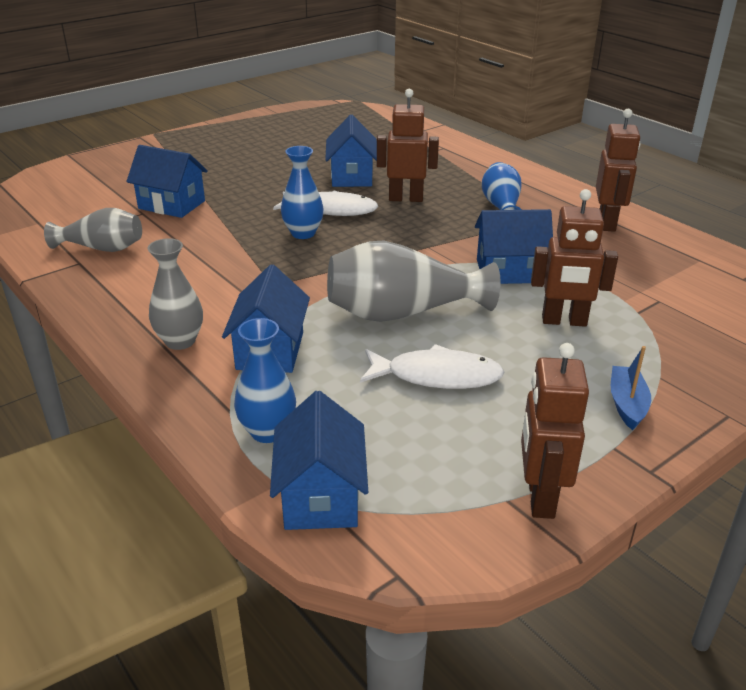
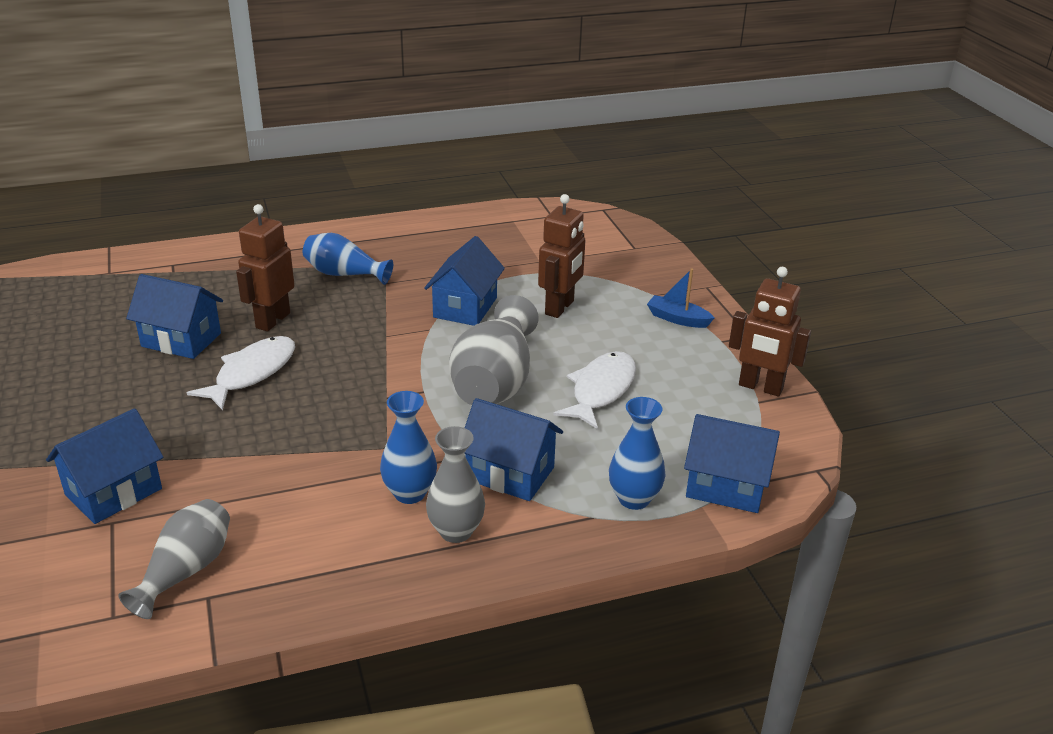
camera: 70 degrees left, 0 degrees up
(303, 233) = (290, 404): blue vase -> blue vase (410, 493)
(607, 223) = (422, 235): brown robot -> none

